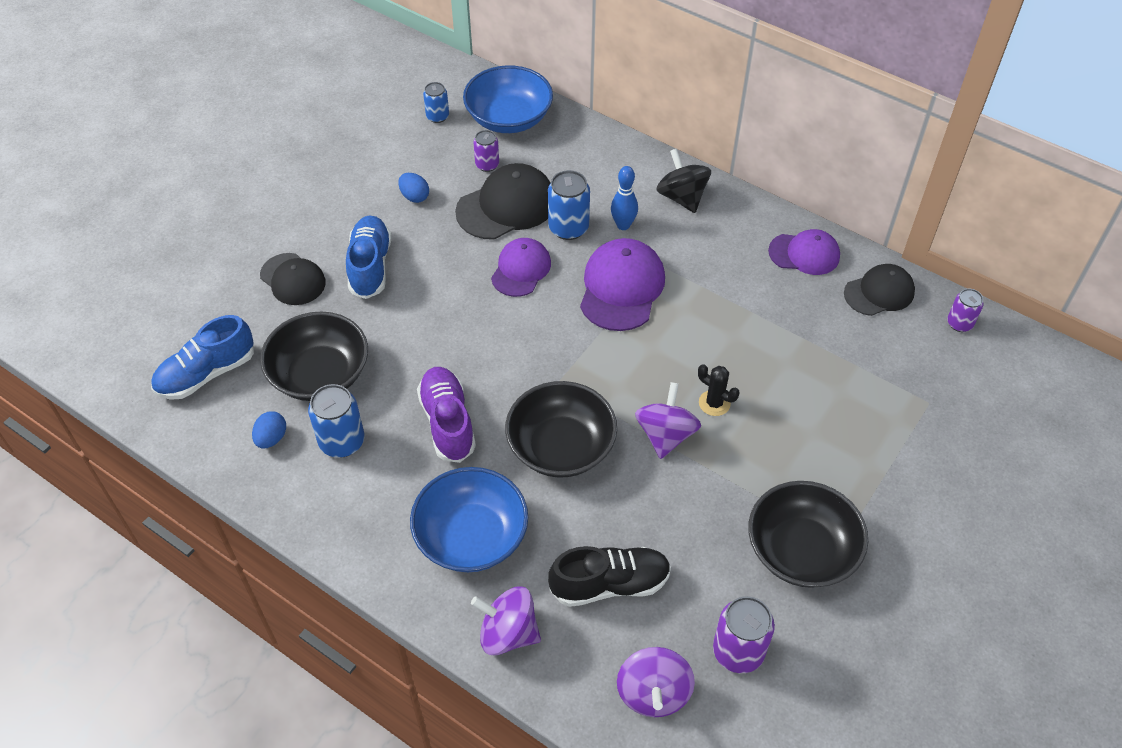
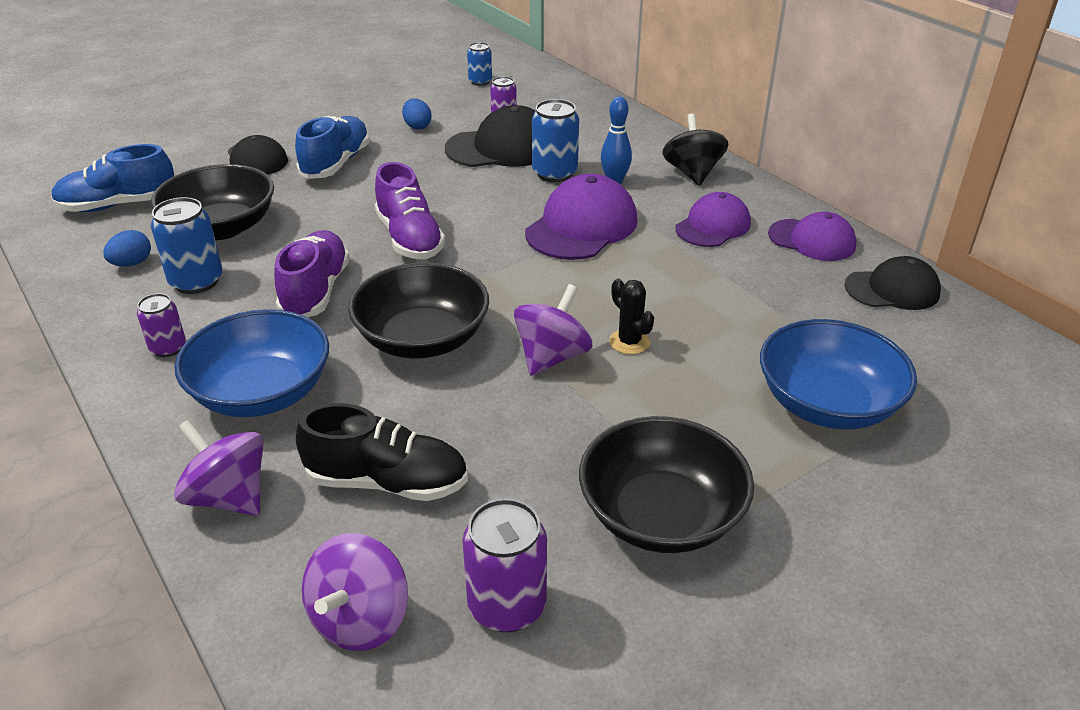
camera: 20 degrees right, 15 degrees down
(489, 341) = (410, 238): none -> purple shoe
(509, 118) = (548, 93): blue bowl -> blue bowl (827, 404)
(521, 269) = (483, 193): purple cap -> purple cap (713, 226)
(959, 323) = (991, 338): purple can -> purple can (168, 348)

